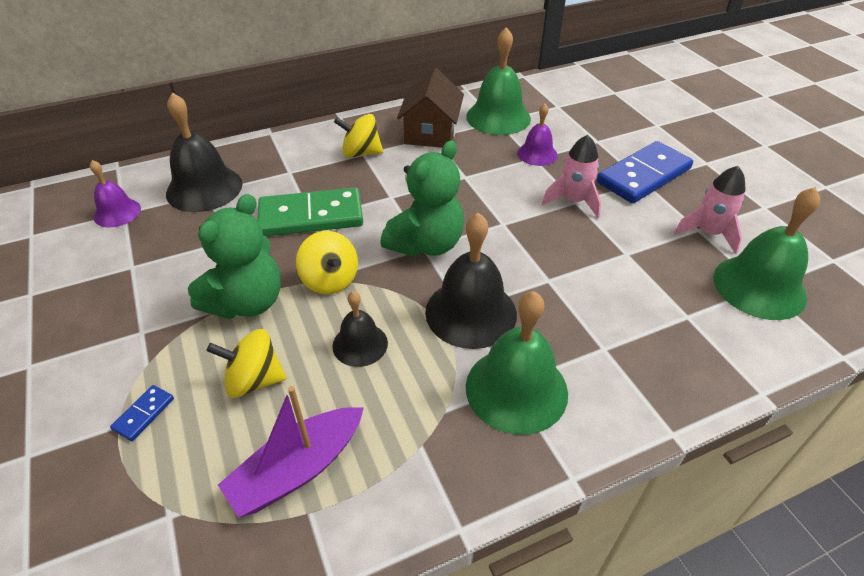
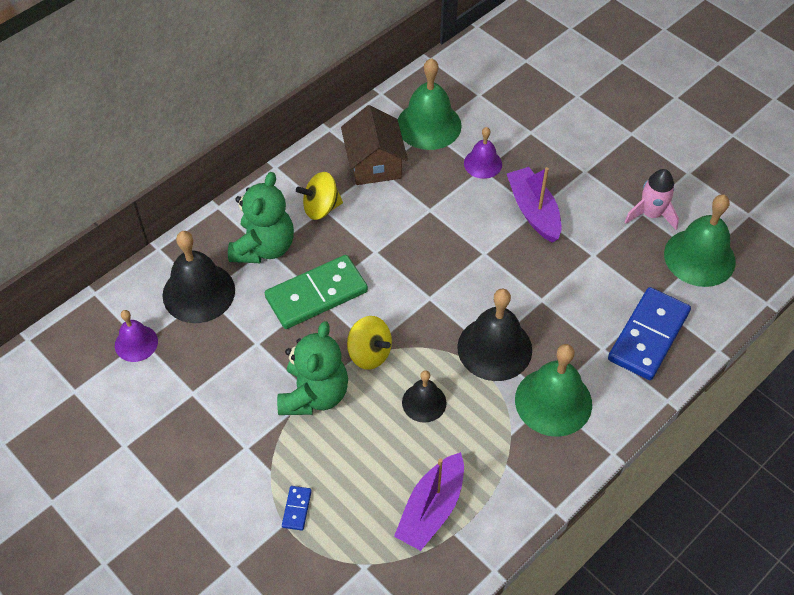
camera: 20 degrees left, 10 degrees up
(254, 380) = (361, 457): yellow spinning top -> none
(426, 244) = (430, 294): green teddy bear -> green teddy bear (264, 247)
(573, 201) = (533, 211): pink rocket -> purple boat
(643, 175) = (583, 164): blue domino -> blue domino (648, 336)

